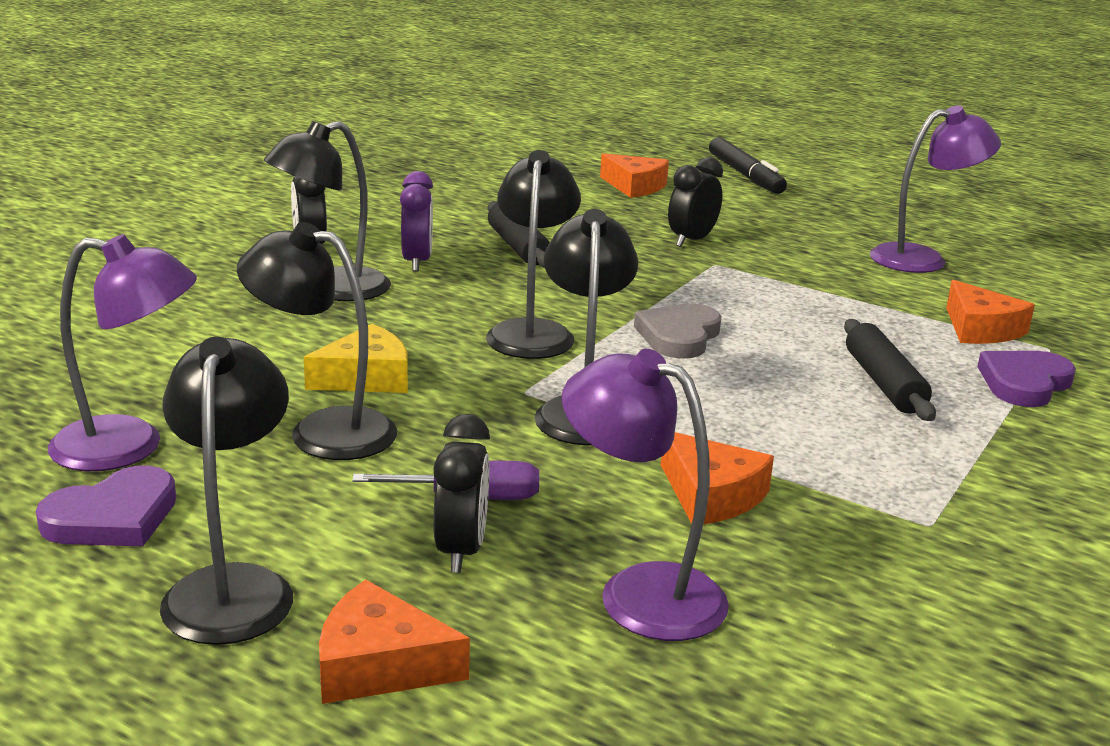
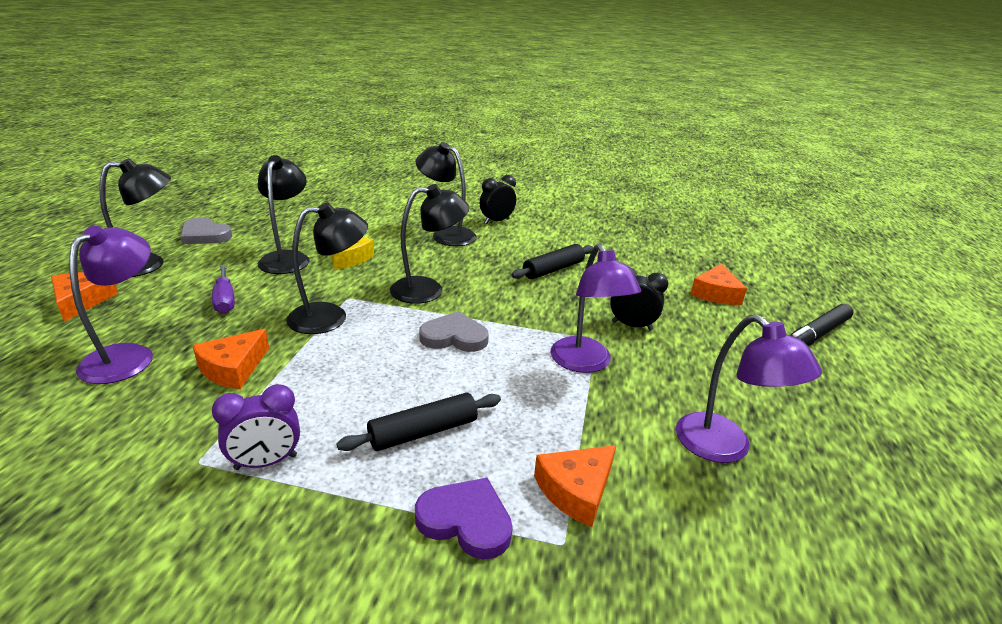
camera: 70 degrees right, 5 degrees up
(113, 517) = (205, 235): purple heart -> grey heart
(129, 447) = (263, 227): purple lamp -> purple lamp (585, 363)
(417, 262) = (501, 247): purple clock -> purple clock (266, 462)
(461, 550) = (174, 305): black clock -> none

